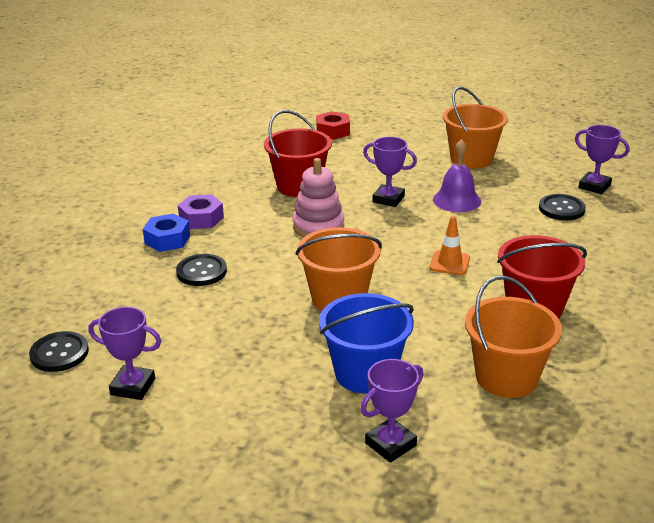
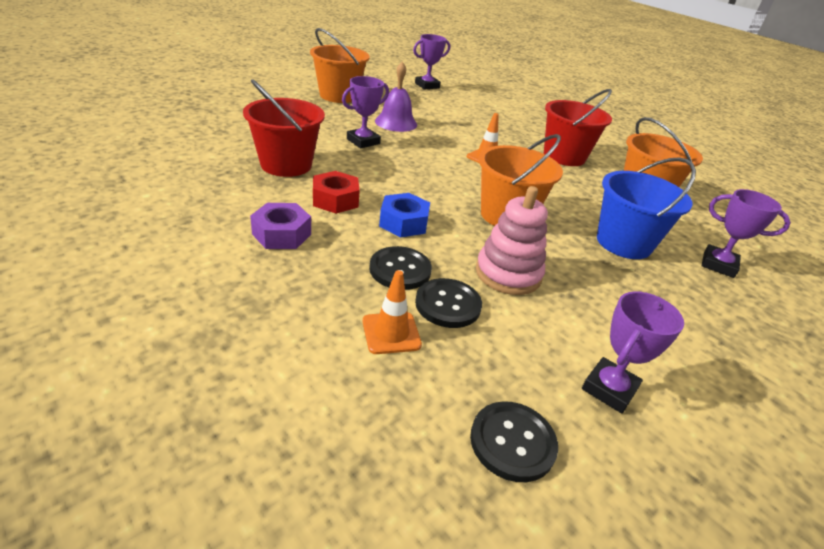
camera: 70 degrees left, 5 degrees up
(128, 288) = (391, 333): none -> orange traffic cone
(167, 239) = (304, 270): blue nut -> blue nut (403, 222)
(318, 226) = (375, 183): pink stacking toy -> pink stacking toy (508, 274)
(333, 131) = (200, 115): red nut -> red nut (335, 200)
(390, 444) = (718, 265): purple trophy -> purple trophy turned 45 degrees counterclockwise
(561, 209) = (446, 103): black button -> black button (448, 304)

